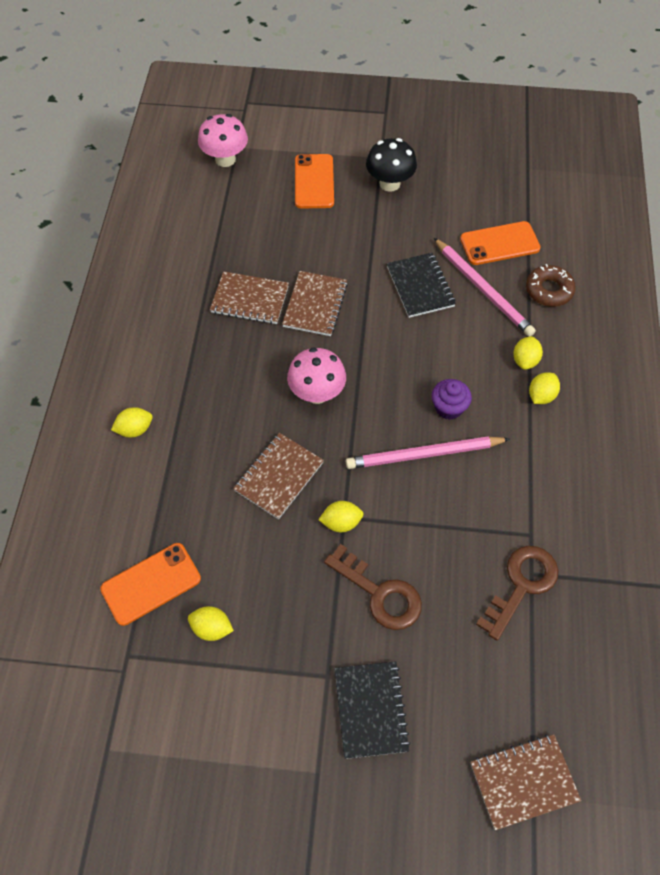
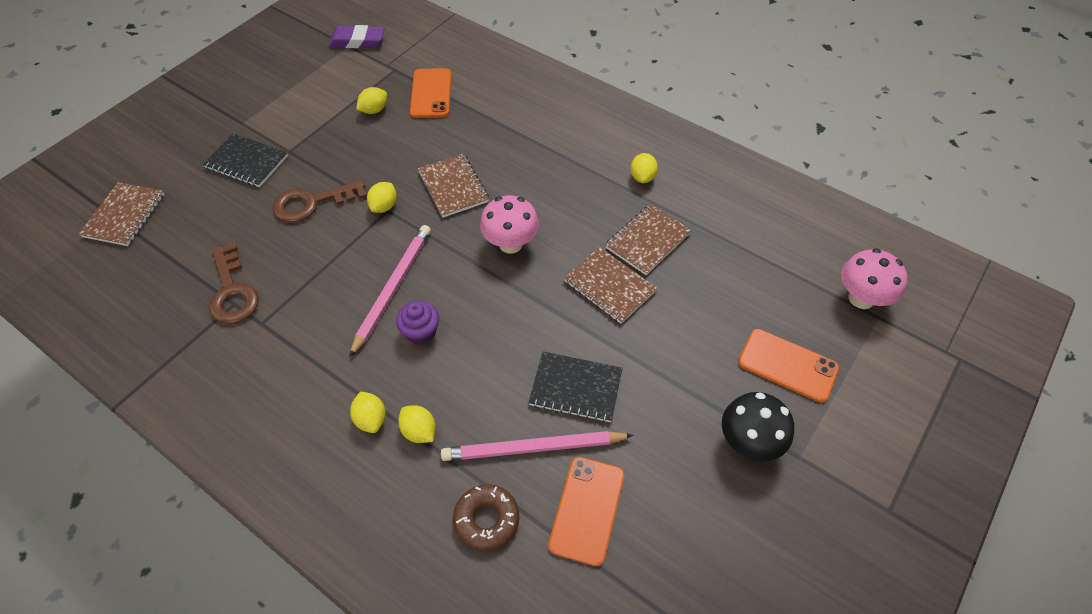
camera: 120 degrees right, 5 degrees down
(91, 744) = (357, 41): none -> purple eraser
(135, 429) = (561, 124): yellow lemon -> yellow lemon (642, 177)

